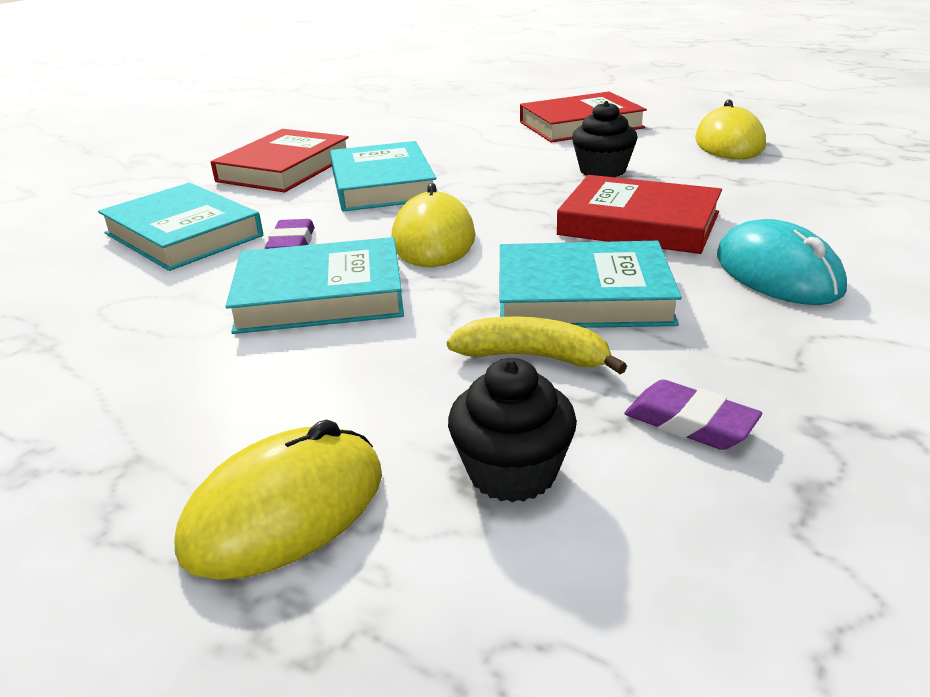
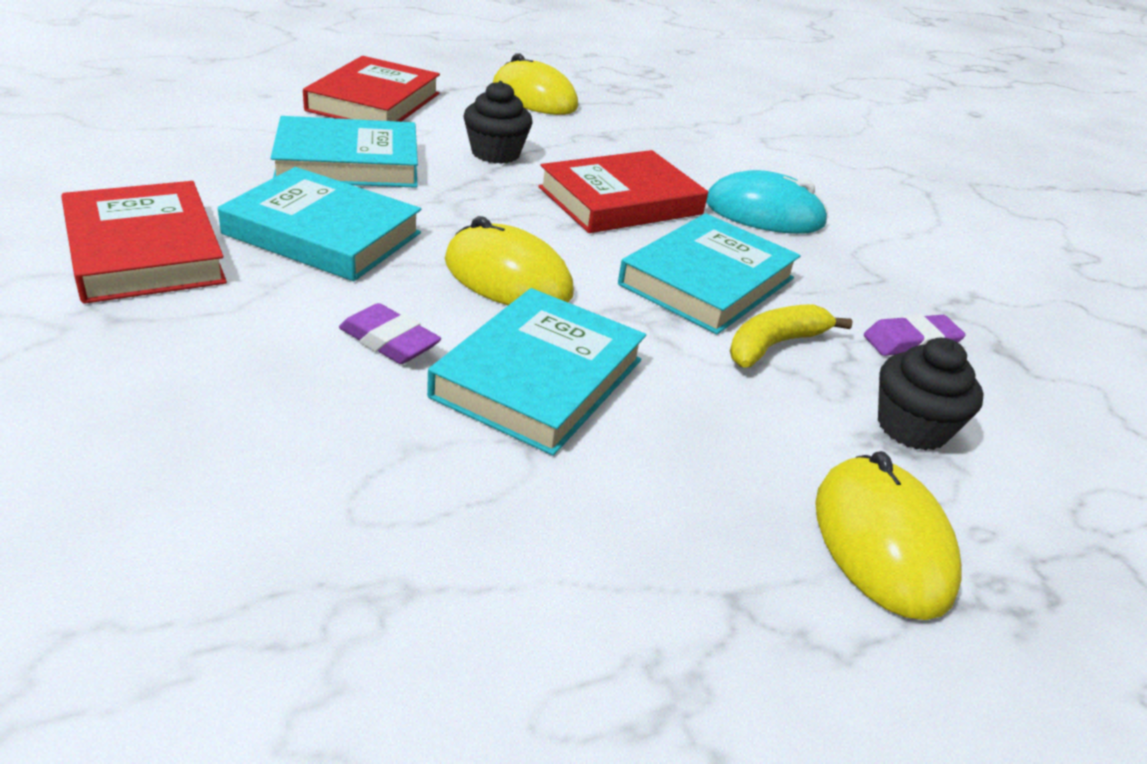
camera: 60 degrees left, 5 degrees up
(183, 234) = (226, 388): turquoise book -> turquoise book (347, 162)

